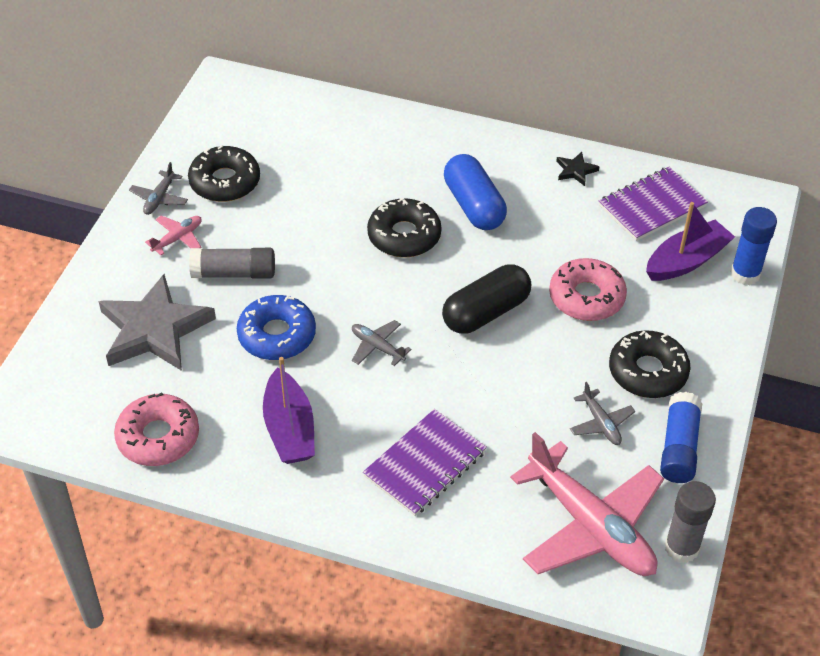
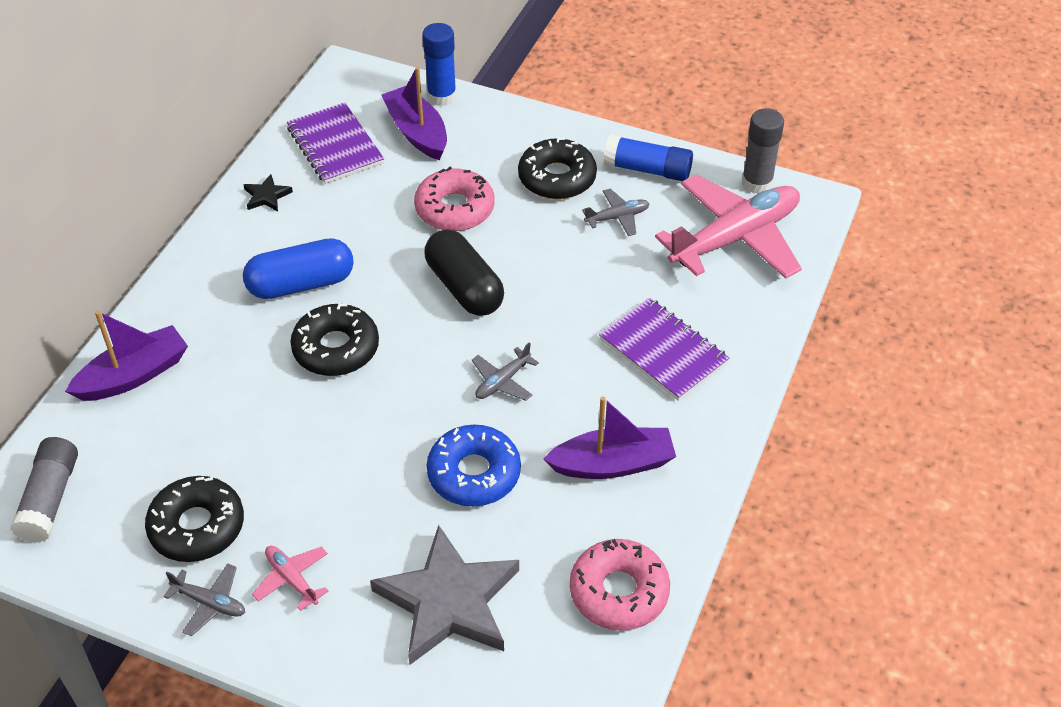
camera: 85 degrees left, 0 degrees up
(234, 273) = (366, 516): grey glue stick -> grey glue stick (50, 499)
(365, 126) = (133, 375): none -> purple boat

